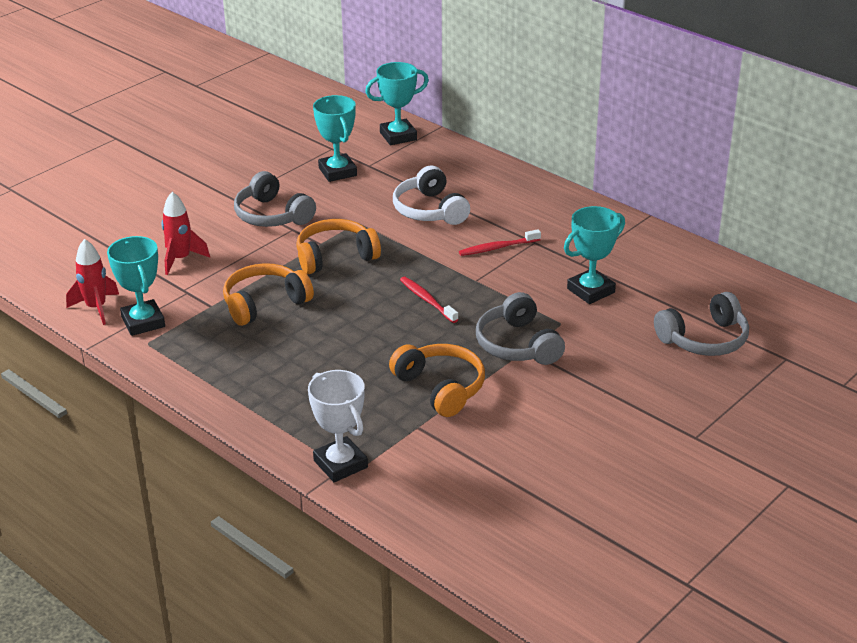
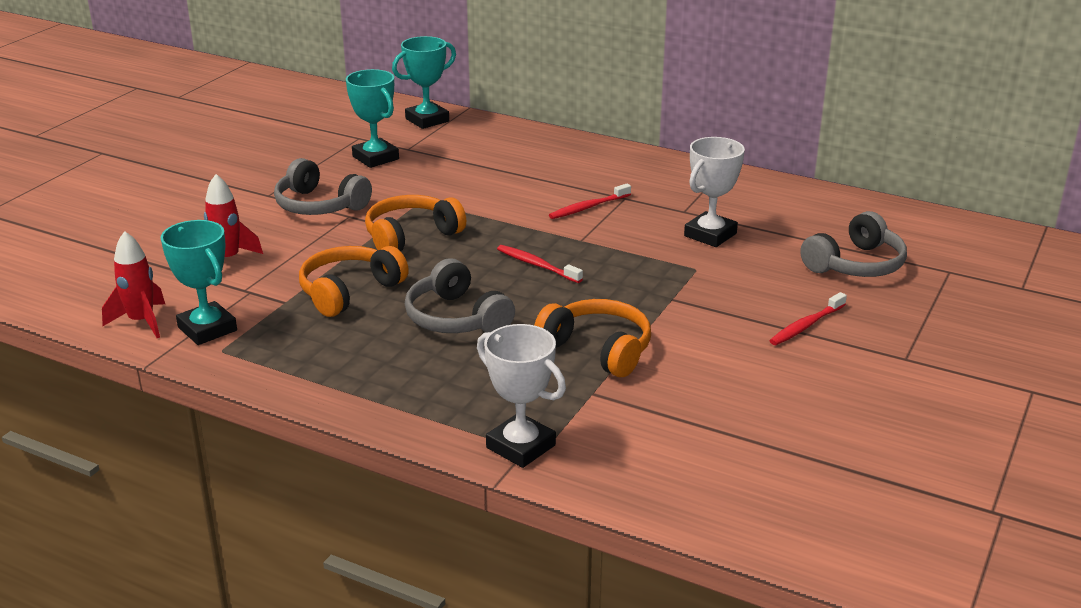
camera: 15 degrees left, 5 degrees down
(430, 210) = (496, 181): white headphones -> none
(517, 345) = (661, 295): grey headphones -> grey headphones (456, 318)
(590, 290) = (710, 235): turquoise trophy -> white trophy
(626, 393) = (806, 325): none -> red toothbrush

